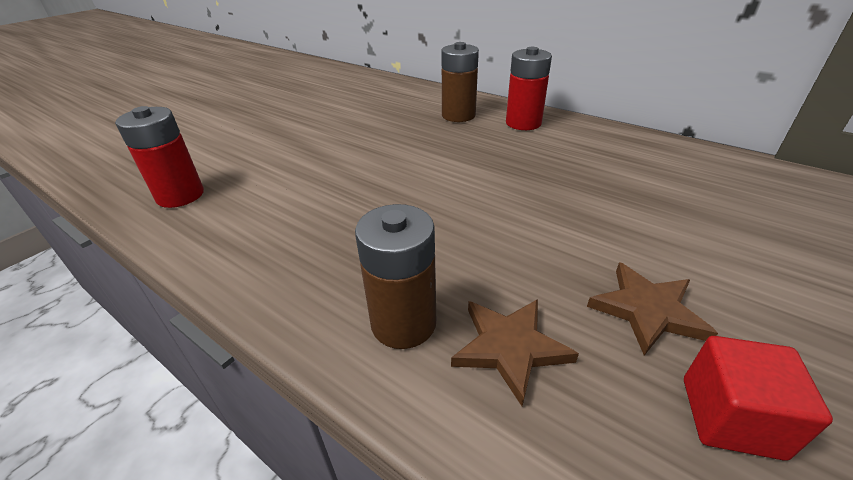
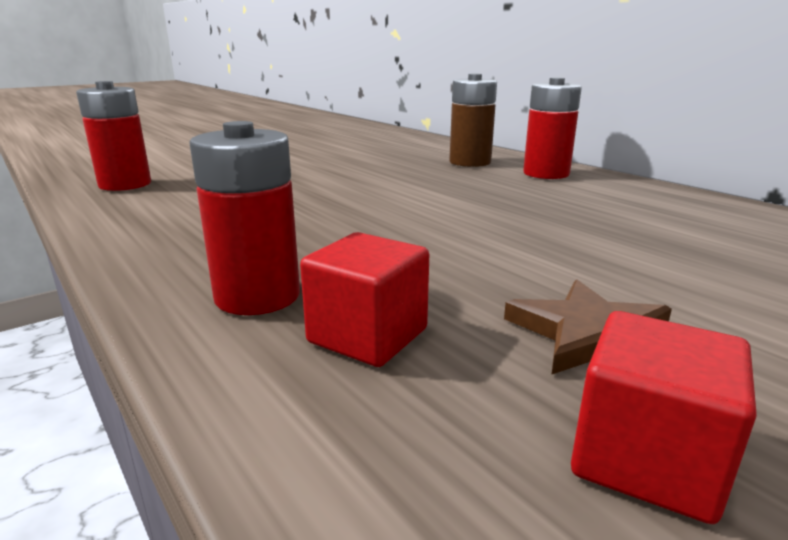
camera: 15 degrees right, 15 degrees down
(403, 323) = (257, 296): brown battery -> red battery
(510, 347) = (368, 336): brown star -> red cube

